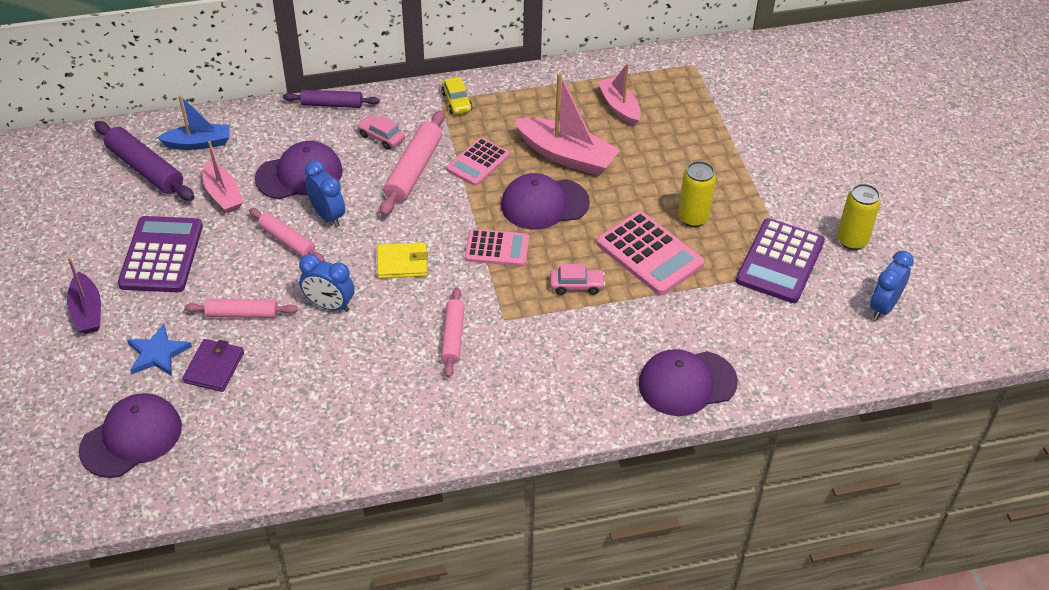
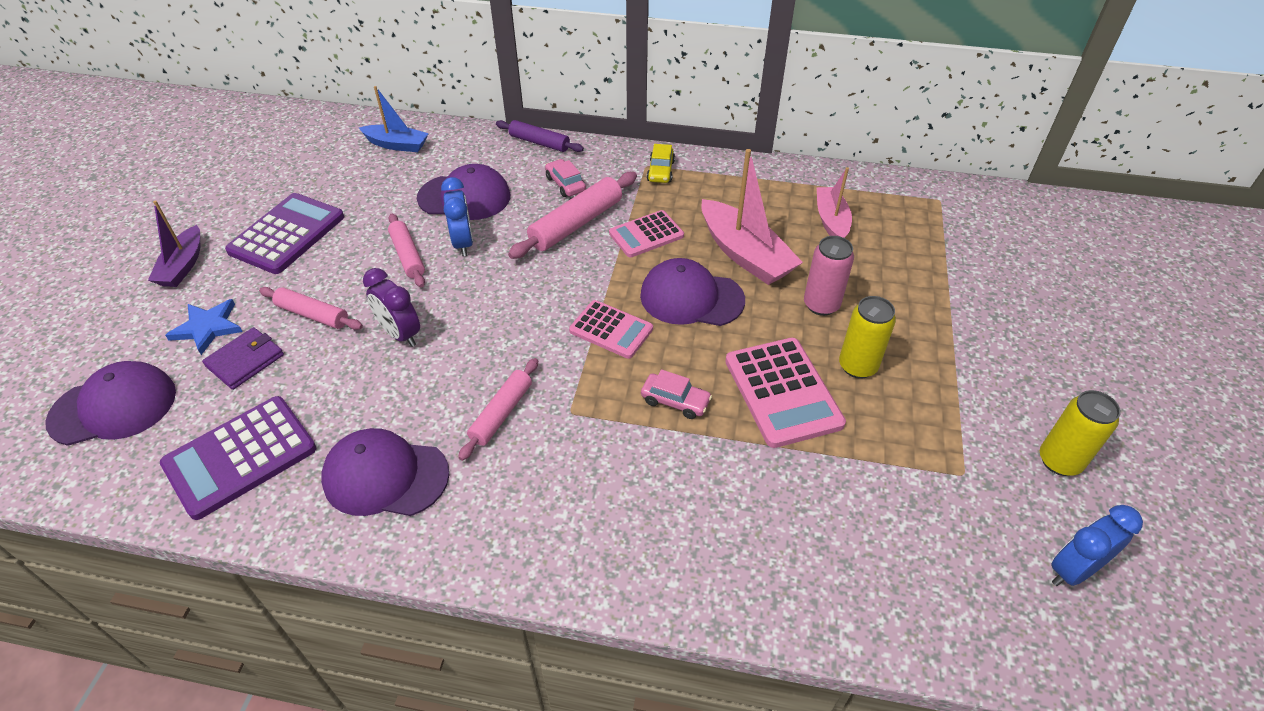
camera: 25 degrees right, 0 degrees up
(145, 169) = (335, 154): purple rolling pin -> none
(223, 195) = (383, 195): pink boat -> none
(329, 305) = (400, 334): blue clock -> purple clock
(402, 263) = (502, 313): yellow wallet -> none
(645, 179) = (821, 305): none -> pink can
(687, 383) = (745, 578): purple cap -> purple cap (385, 476)
(779, 261) = (947, 456): purple calculator -> purple calculator (240, 457)

